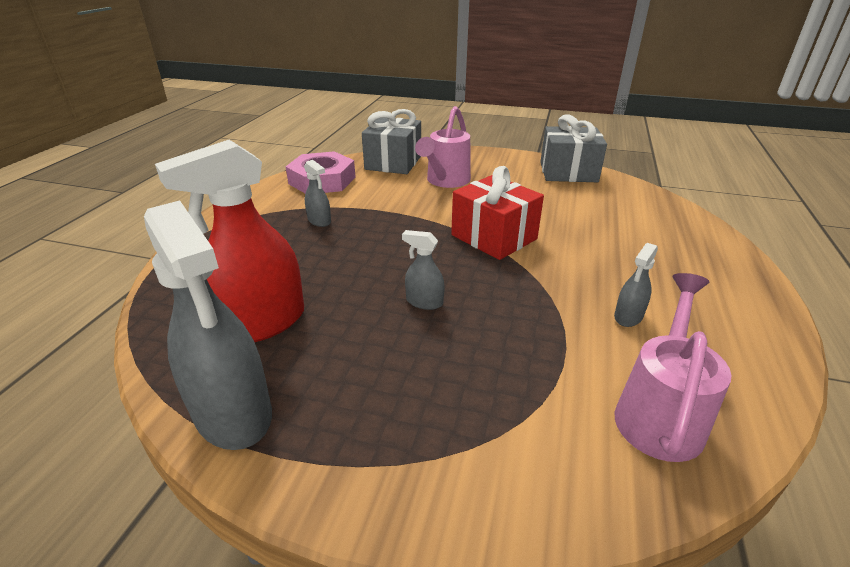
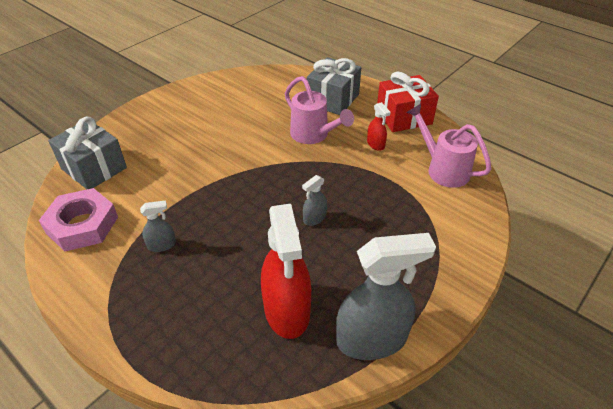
camera: 65 degrees left, 10 degrees up
(446, 181) = (161, 151): pink watering can -> pink watering can (313, 135)
(494, 237) = (263, 159): red gift -> red gift (404, 117)
(568, 172) = (207, 89): grey gift -> grey gift (333, 99)
(628, 316) = (375, 144): grey spray bottle -> red spray bottle

